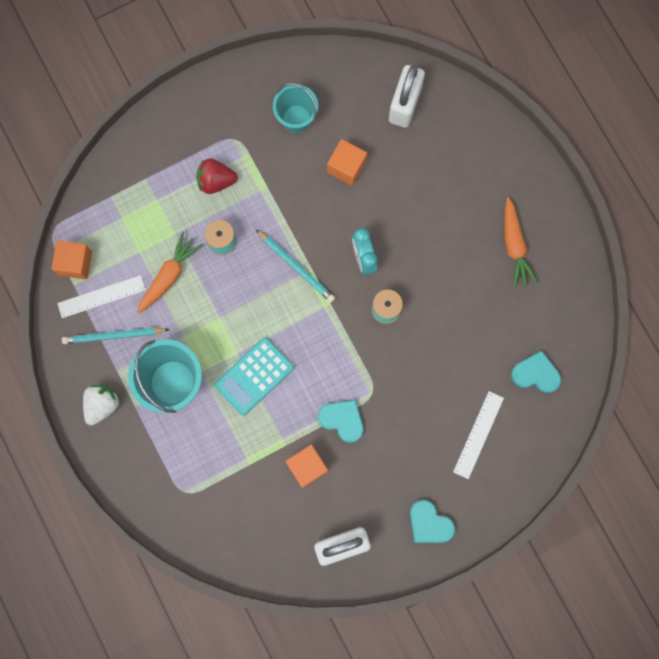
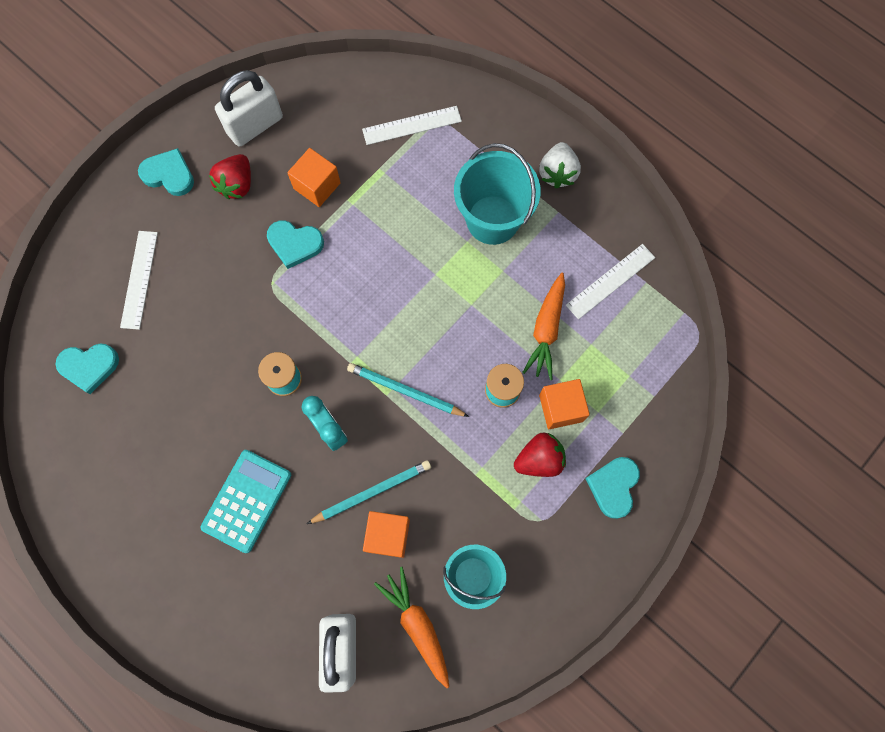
camera: 160 degrees right, 5 degrees down
(75, 263) = (656, 307): orange cube -> orange cube (561, 408)
(114, 336) = (577, 245): turquoise pencil -> turquoise pencil (371, 492)
(170, 143) = (613, 486): none -> turquoise heart
(206, 495) = (412, 125): none -> white ruler
(254, 376) = (407, 256): turquoise calculator -> turquoise calculator (247, 501)
(374, 493) = (237, 184): none -> red strawberry
(514, 246) = (150, 509): orange carrot -> orange carrot (417, 625)

